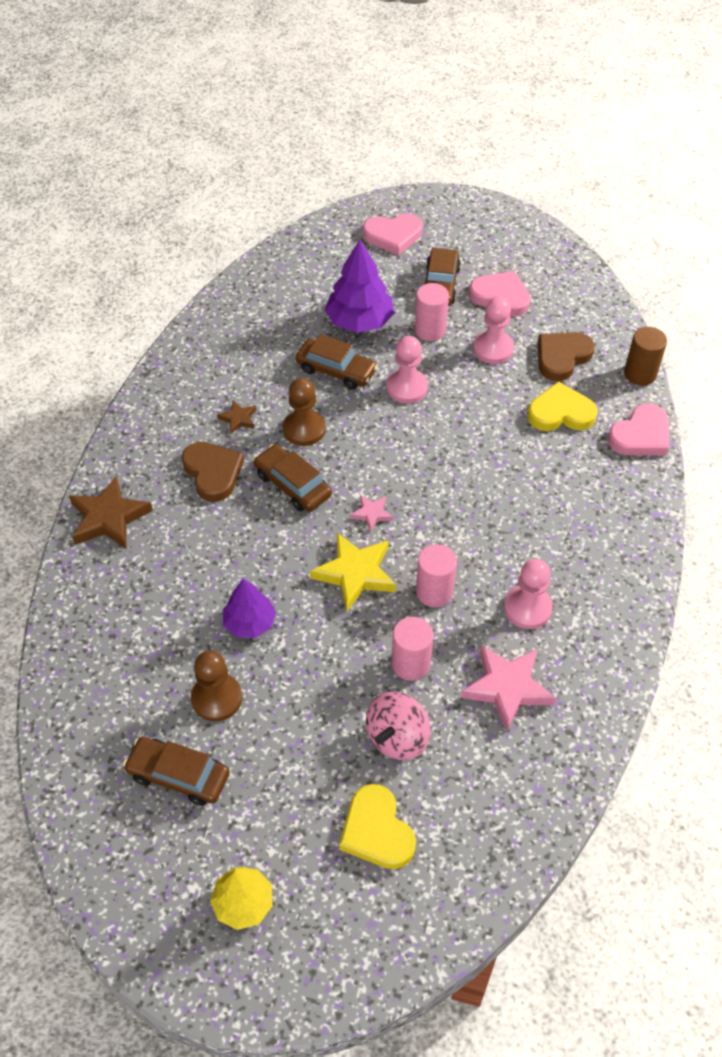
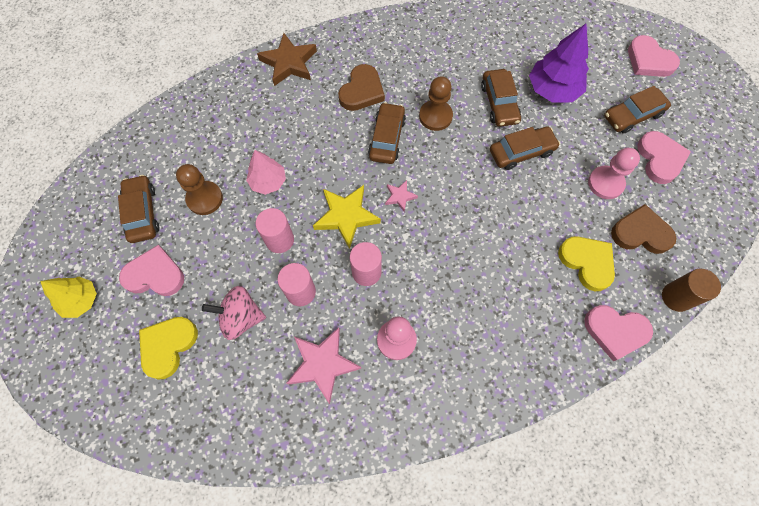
camera: 55 degrees right, 15 degrees up
(238, 419) = (413, 77): brown star -> none
(250, 623) = (268, 181): purple tree -> pink tree
(275, 801) = (155, 275): none -> pink heart
(407, 387) = (521, 152): pink pawn -> brown car
(430, 330) = (585, 134): pink cylinder -> pink cylinder (279, 240)

